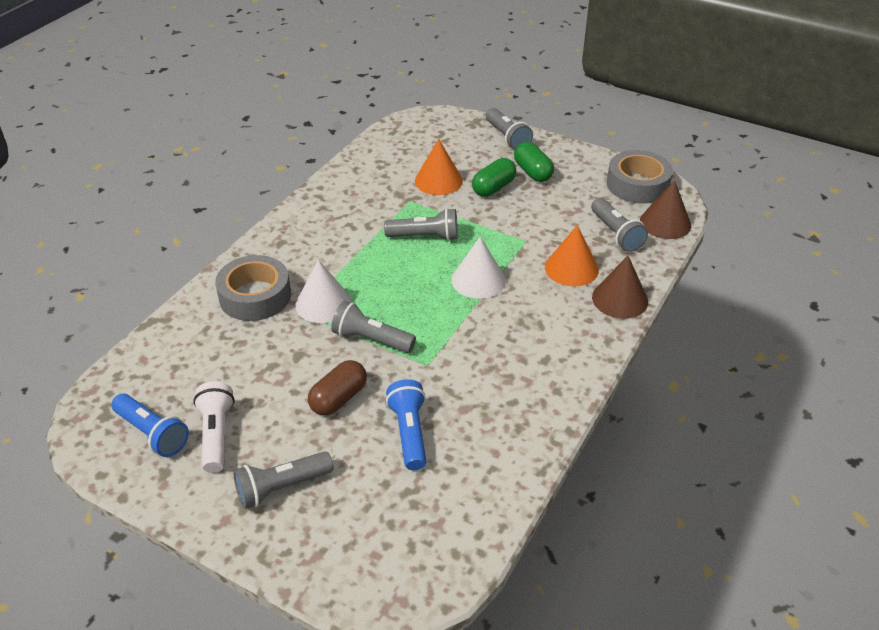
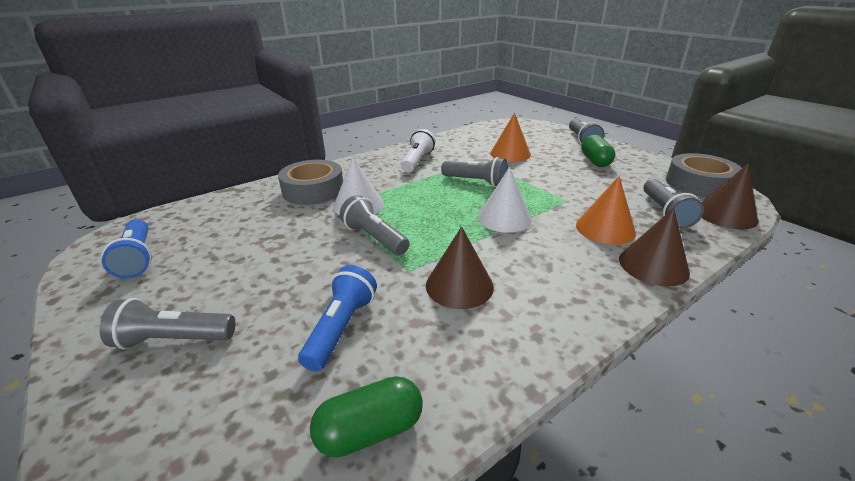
camera: 25 degrees right, 10 degrees down
(216, 435) = (179, 274): white flashlight -> white flashlight (417, 161)
(338, 398) = (304, 275): brown capsule -> none
(478, 366) = (459, 285): none -> brown cone
(493, 188) = (554, 164): green capsule -> green capsule (370, 431)

